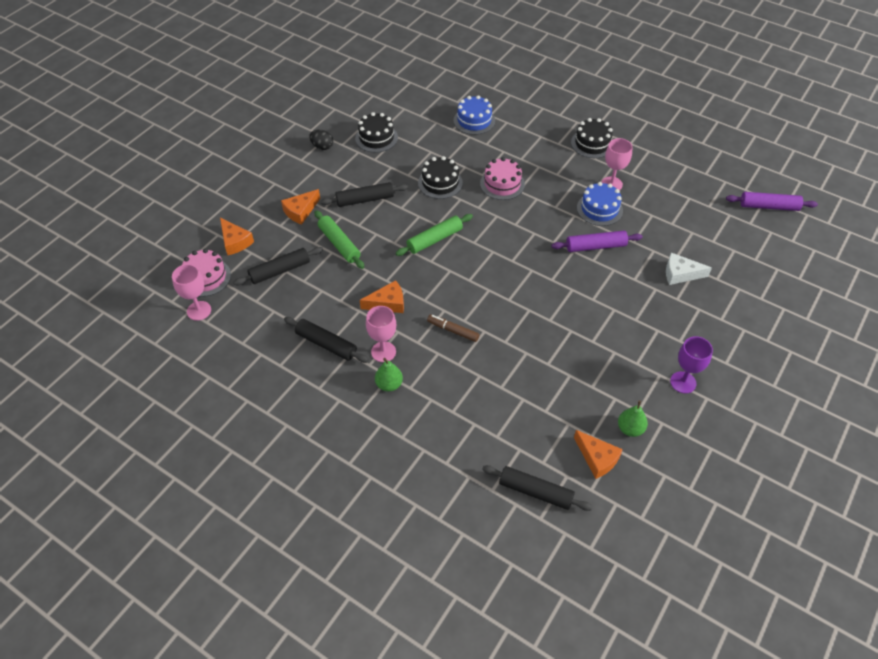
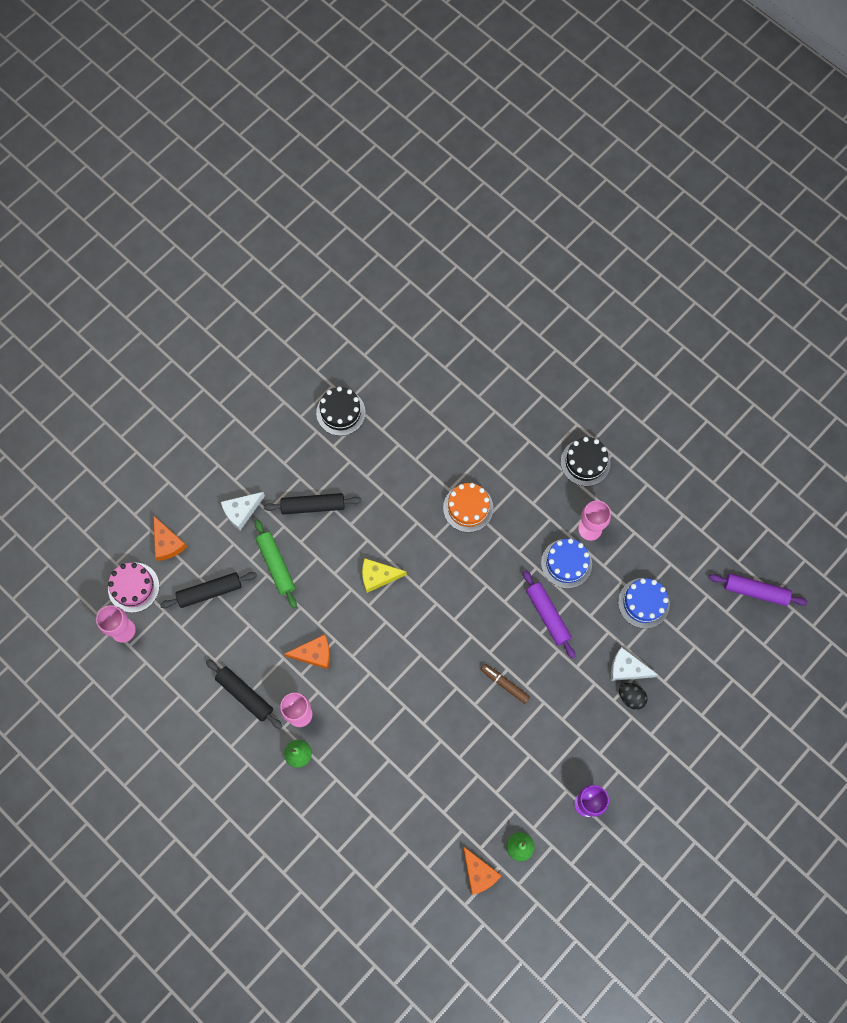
camera: 10 degrees right, 20 degrees up
(300, 211) = (241, 511): orange cheese -> white cheese
(322, 147) = (277, 416): black egg -> black egg (631, 697)
(434, 239) = (378, 576): green rolling pin -> yellow cheese
(440, 183) = (399, 494): black cake -> none
(453, 330) = (373, 700): brown marker -> brown marker (504, 684)
(474, 120) = (458, 402): blue cake -> blue cake (643, 603)
(502, 184) = (468, 508): pink cake -> orange cake
(535, 491) = (413, 898): black rolling pin -> none
(596, 246) = (548, 615): purple rolling pin -> purple rolling pin turned 60 degrees clockwise

